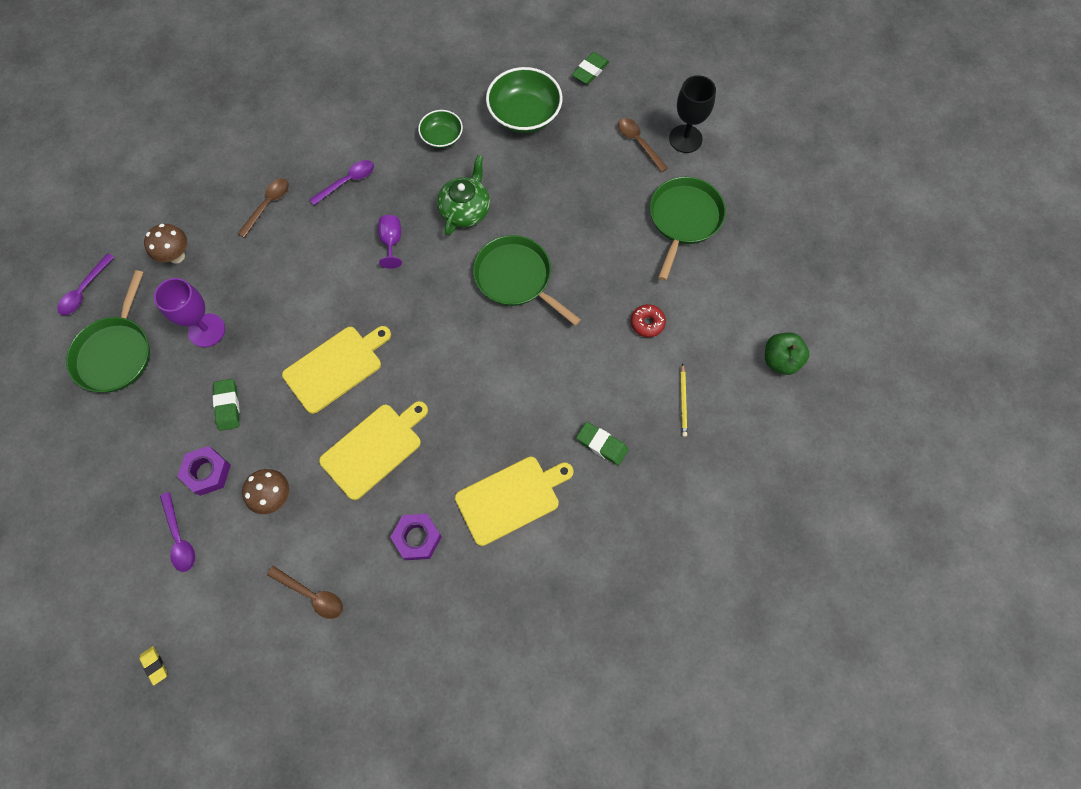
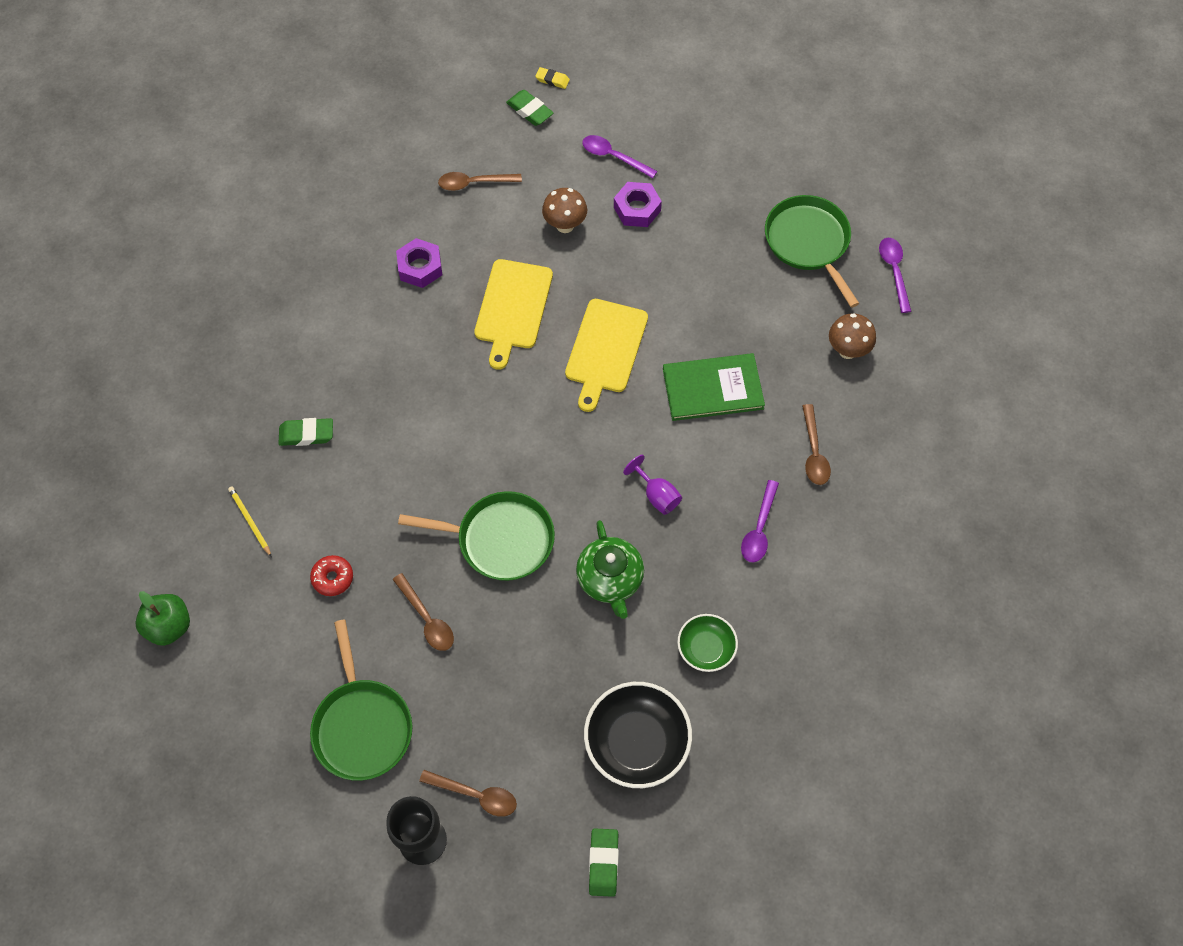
camera: 145 degrees right, 5 degrees down
(206, 330) = (751, 307): purple goblet -> none
(228, 406) = (670, 263): green eraser -> green eraser (530, 111)
(290, 289) = (712, 389): none -> green book
(511, 498) = (361, 342): yellow cutting board -> none
(524, 114) = (636, 742): green bowl -> black bowl
(601, 257) = (427, 619): none -> brown spoon

